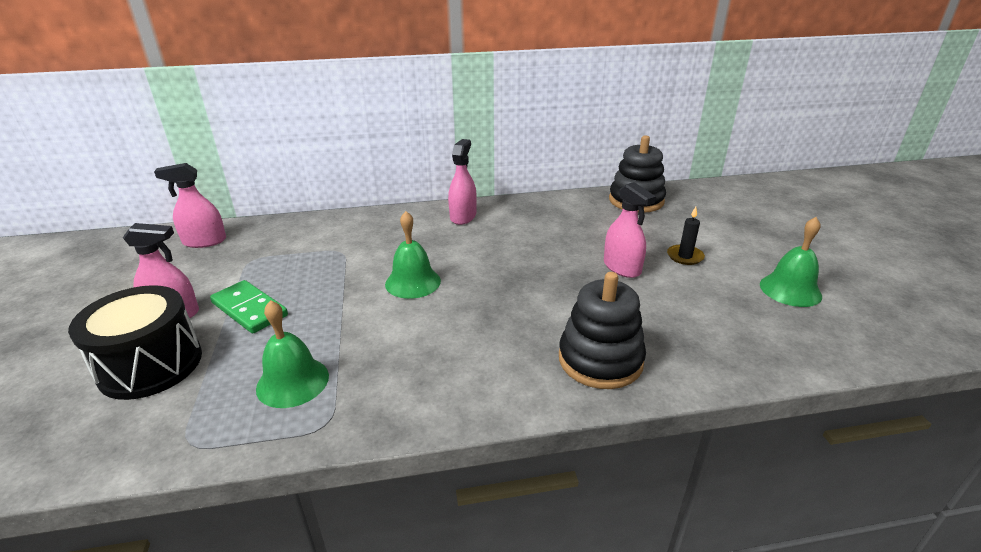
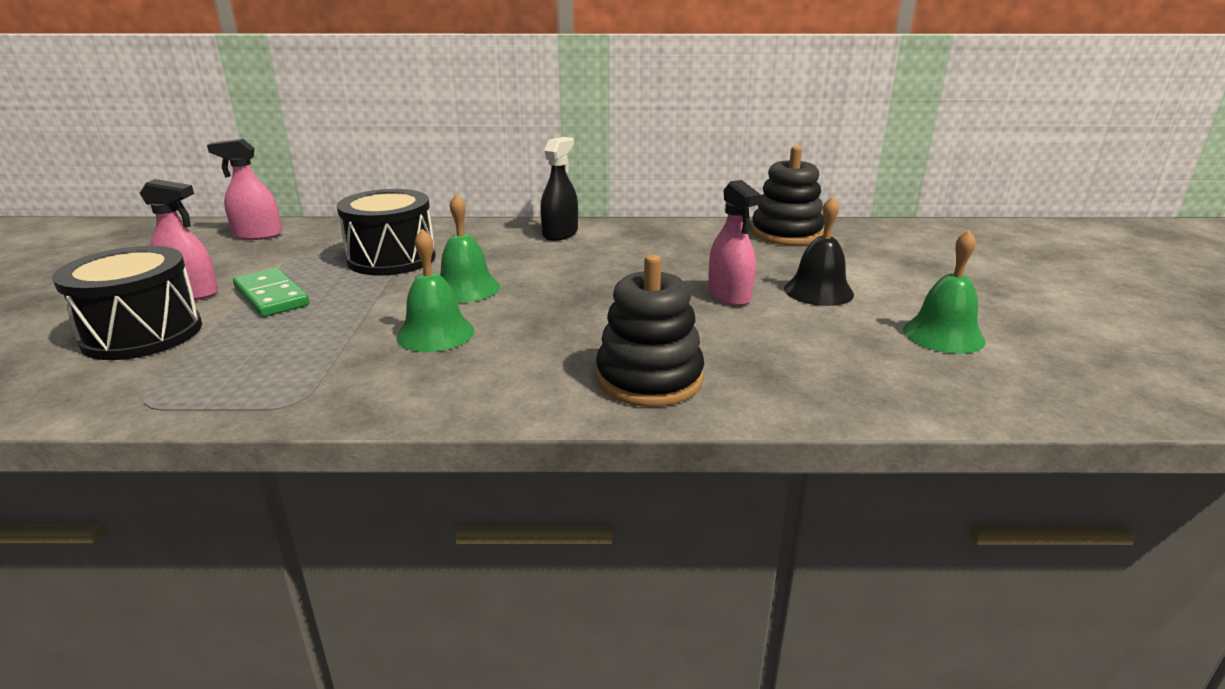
camera: 10 degrees right, 5 degrees down
(292, 382) = (281, 362): green bell -> green bell (435, 333)
(335, 256) = (392, 258): none -> black drum
(463, 216) = (560, 233): pink spray bottle -> black spray bottle
(685, 256) = (818, 291): black candle -> black bell

